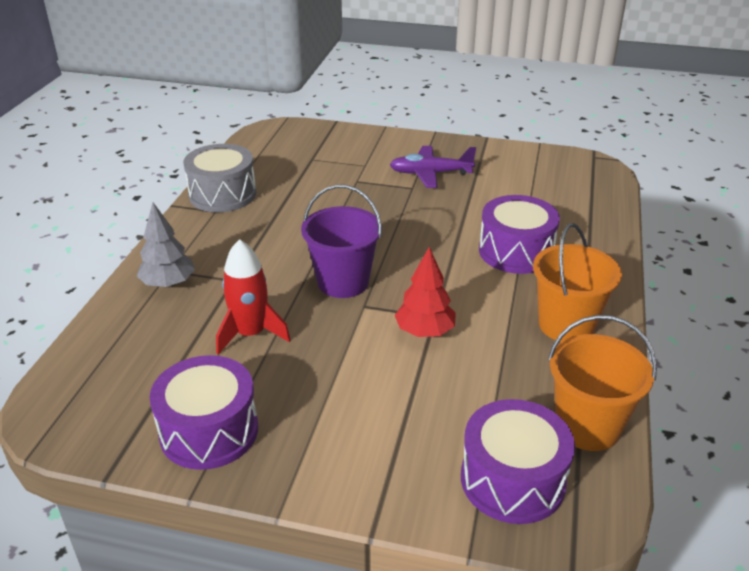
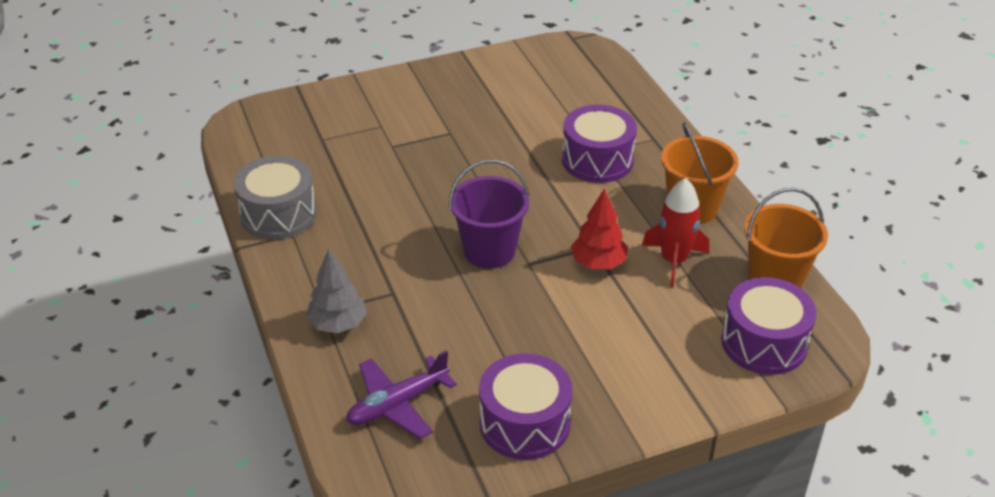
camera: 35 degrees left, 5 degrees up
(251, 334) = (465, 332): red rocket -> red rocket (674, 260)
(430, 174) = (451, 111): purple plane -> purple plane (397, 404)

